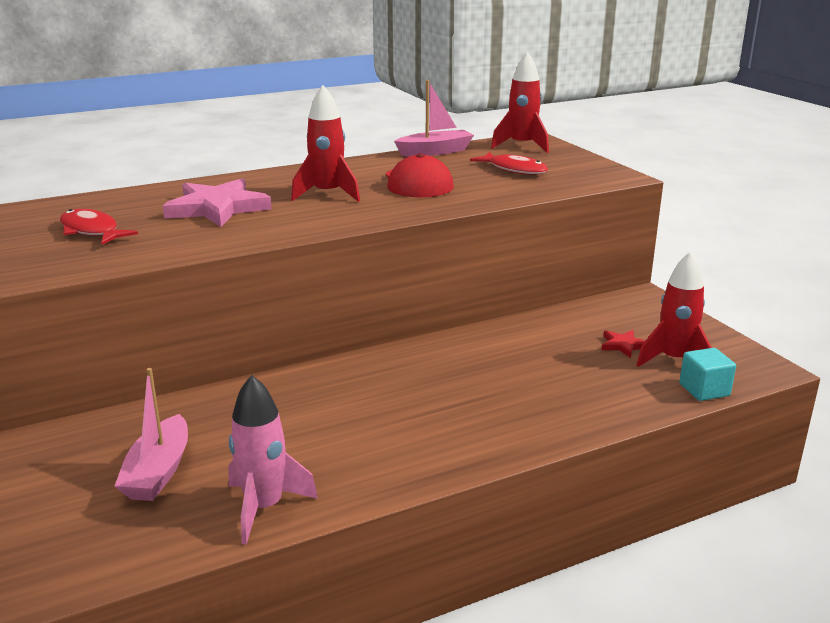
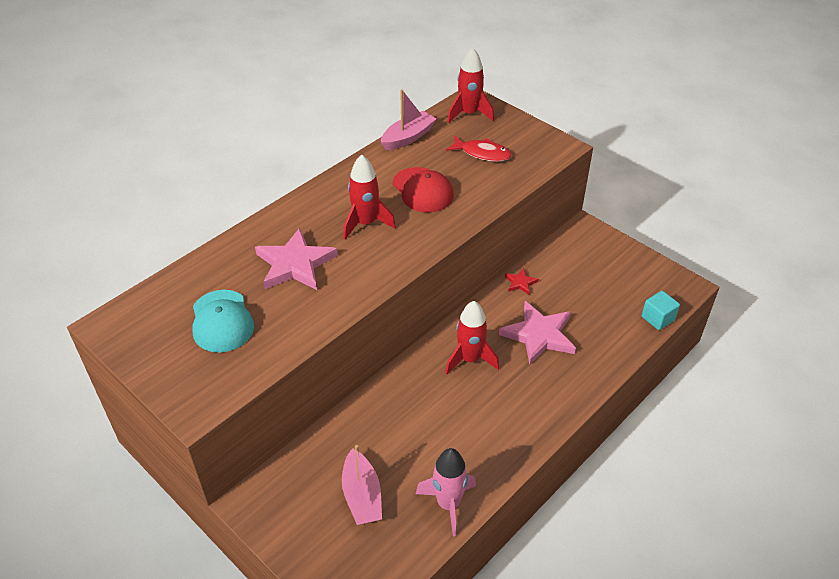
camera: 20 degrees left, 20 degrees up
(91, 231) = (222, 321): red fish -> turquoise cap
(518, 374) = (539, 335): none -> pink star
(623, 345) = (592, 286): red star -> red star (520, 283)
(674, 360) = (629, 293): red rocket -> red rocket (470, 359)

